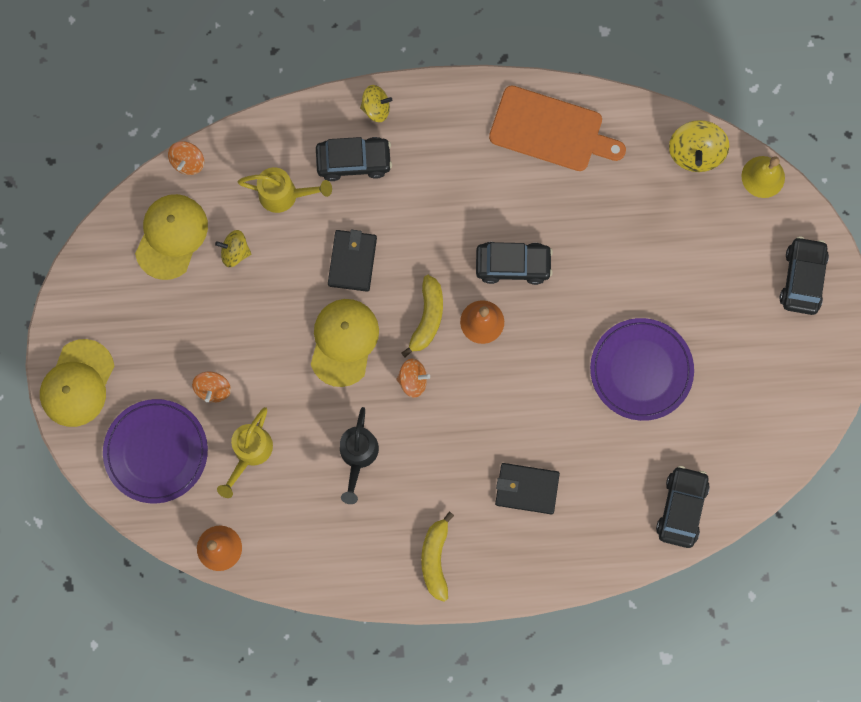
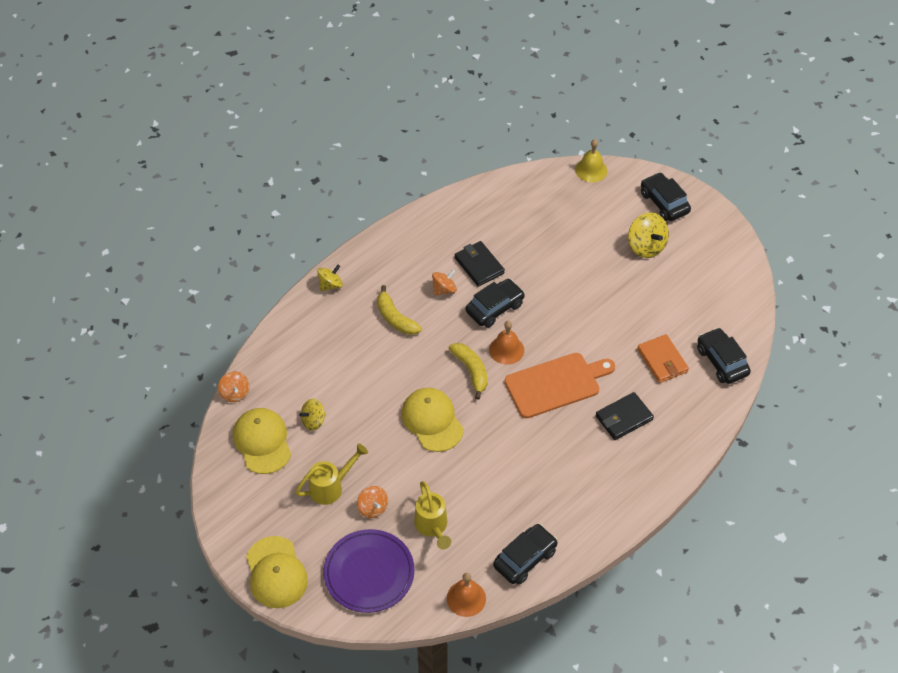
camera: 40 degrees left, 25 degrees down
(285, 195) = (316, 368): yellow watering can -> yellow watering can (331, 487)
(352, 261) = (394, 374): black wallet -> black wallet (479, 265)
(354, 161) = (343, 321): black car -> black car (525, 558)
(358, 456) = (503, 477): black watering can -> none
(413, 380) = (496, 410): orange spinning top -> orange spinning top (444, 289)
(435, 559) = (609, 498): yellow banana -> yellow banana (395, 318)
(551, 130) = (448, 227): orange cutting board -> orange cutting board (556, 384)
(623, 458) = (662, 360): none -> orange wallet
(641, 370) = (624, 308): purple plate -> none
(695, 153) = (542, 183): yellow spinning top -> yellow spinning top (646, 246)

